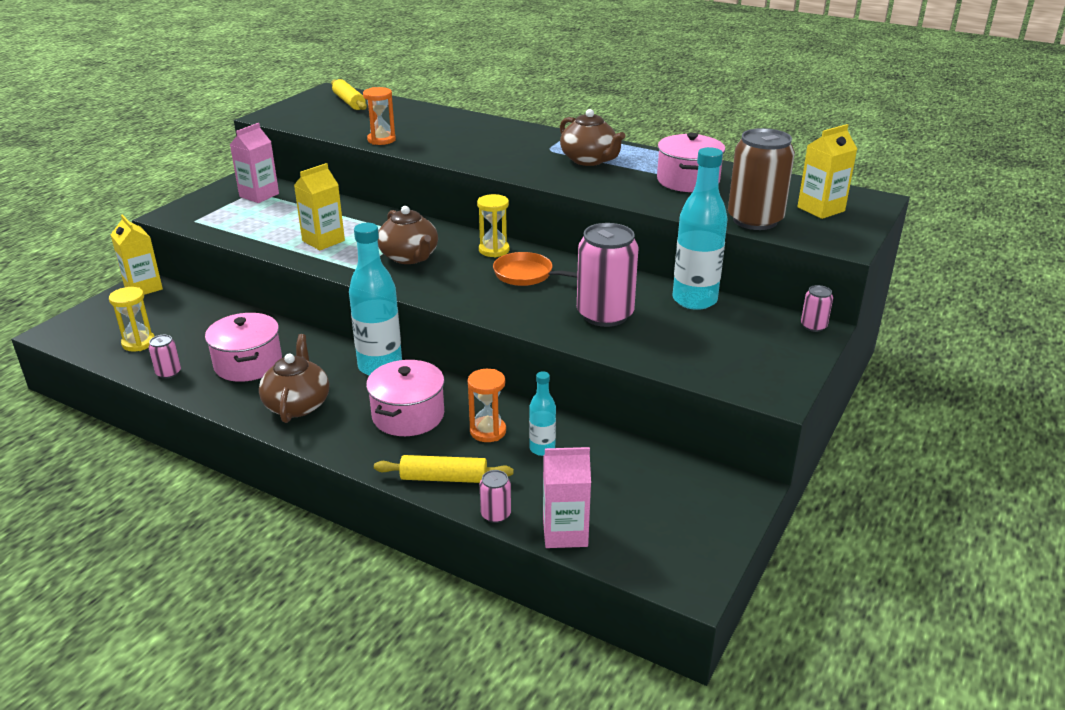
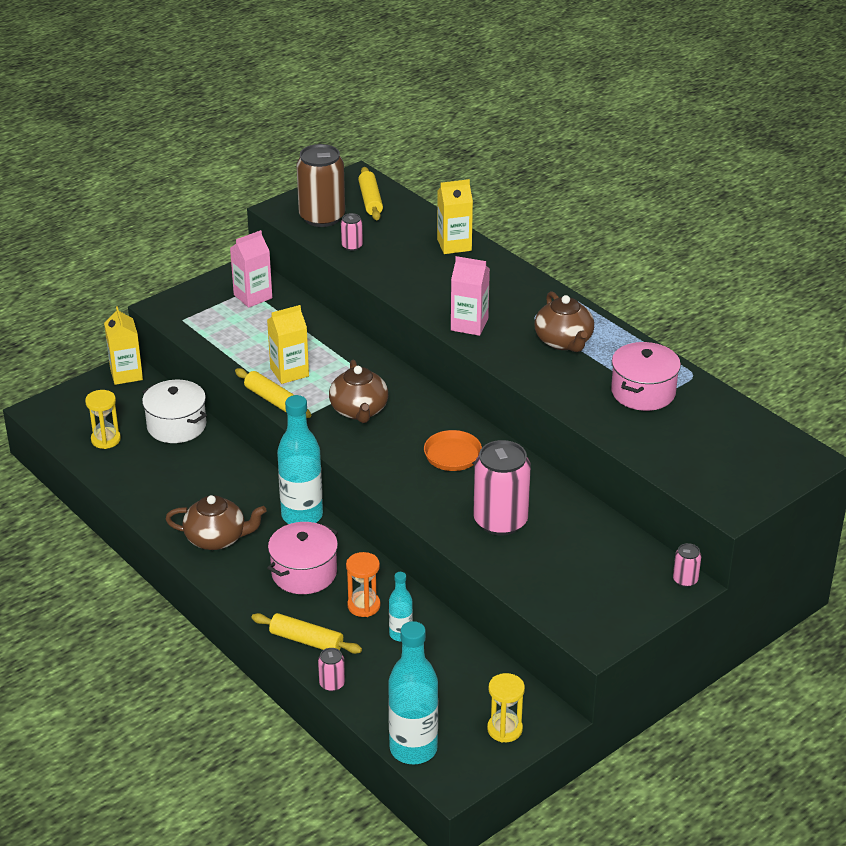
camera: 20 degrees right, 5 degrees up
(168, 373) = (122, 479): pink can -> pink can (352, 246)
(213, 318) = (176, 426): none -> white pot
(248, 364) = (190, 485): pink pot -> none
(297, 404) = (217, 538): brown teapot -> brown teapot turned 75 degrees clockwise
(317, 263) = (273, 400): none -> yellow rolling pin
(381, 140) = (375, 269): orange hourglass -> none
(494, 250) = (441, 419): yellow hourglass -> yellow hourglass (504, 729)
(565, 532) = (378, 714): pink carton -> pink carton (469, 325)
(694, 300) = (594, 524): turquoise bottle -> turquoise bottle (413, 749)
(755, 220) = (669, 460): brown can -> brown can (322, 217)
(821, 209) = (746, 460): yellow carton -> yellow carton (454, 245)

